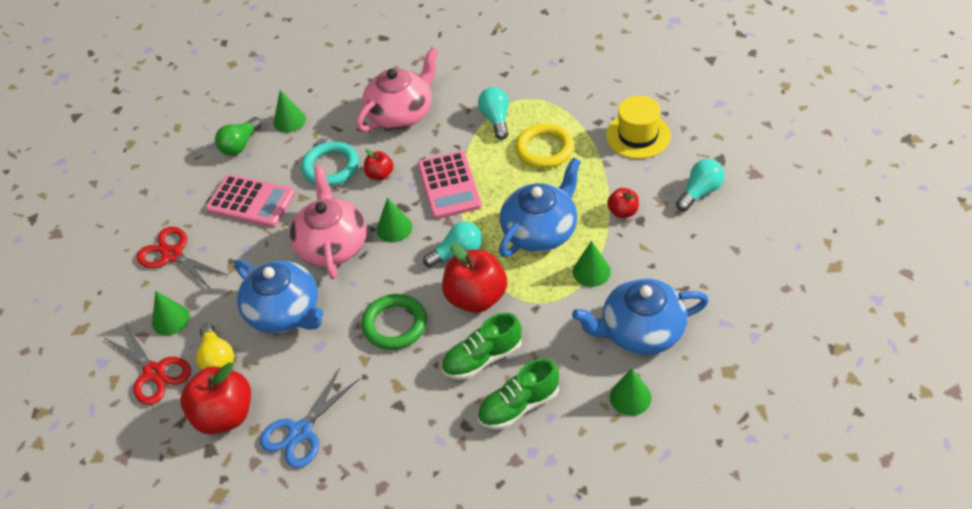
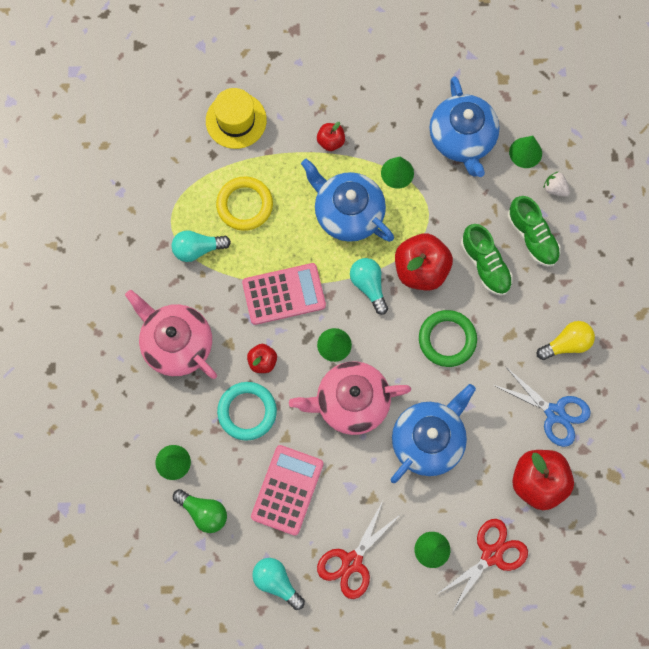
camera: 95 degrees left, 25 degrees up
(217, 358) = (478, 497): yellow light bulb -> yellow light bulb (566, 344)
(584, 430) = (555, 188): none -> white strawberry
(700, 192) = (312, 76): turquoise light bulb -> turquoise light bulb (276, 582)

